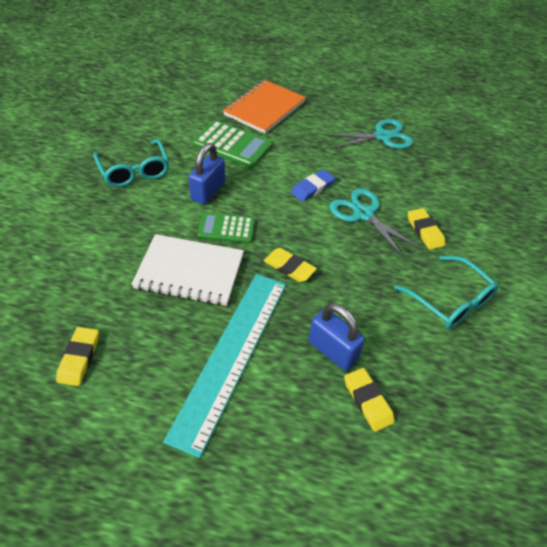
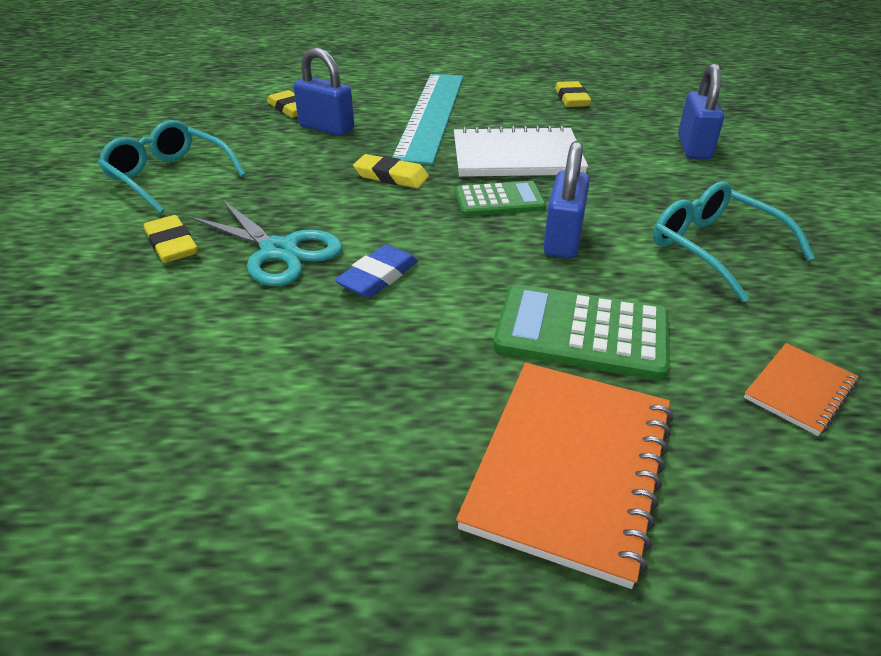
camera: 170 degrees right, 10 degrees down
(51, 254) = (693, 148): none -> blue padlock
(170, 112) = (800, 390): none -> orange notebook
(382, 136) = (202, 439): turquoise scissors -> none

